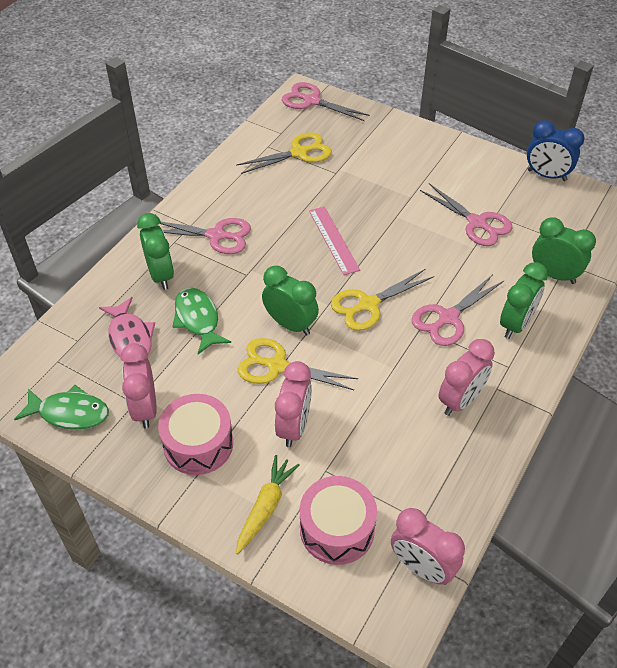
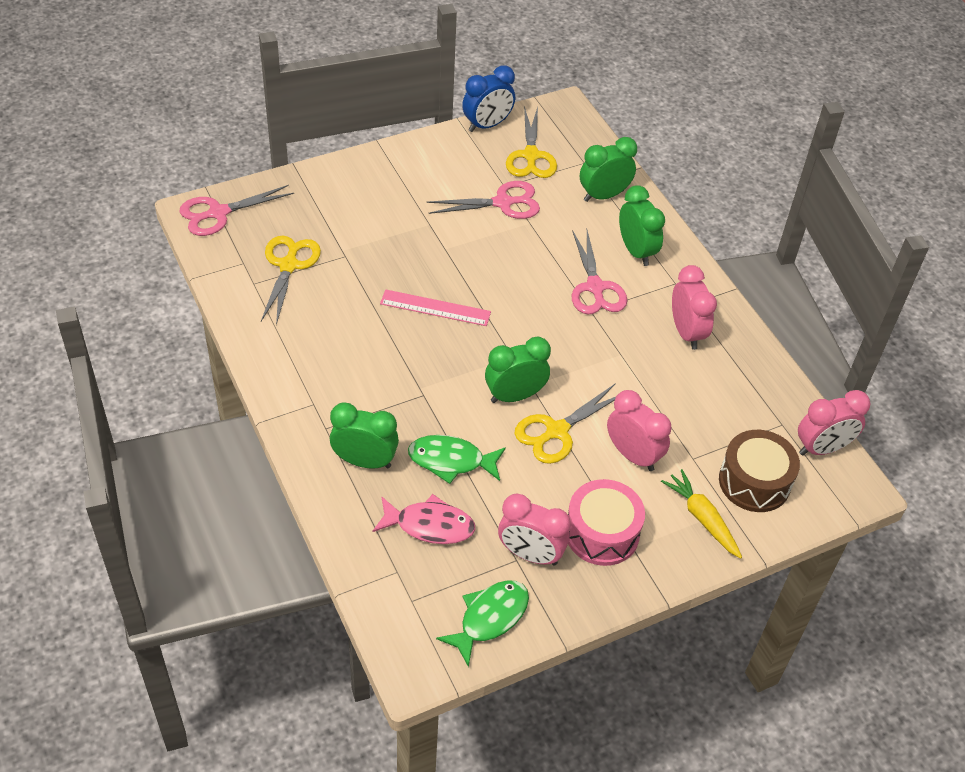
camera: 60 degrees left, 0 degrees up
(216, 236) = (348, 390): pink scissors -> none
(337, 529) = (754, 482): pink drum -> brown drum
(368, 304) = (536, 330): yellow scissors -> yellow scissors (531, 156)

